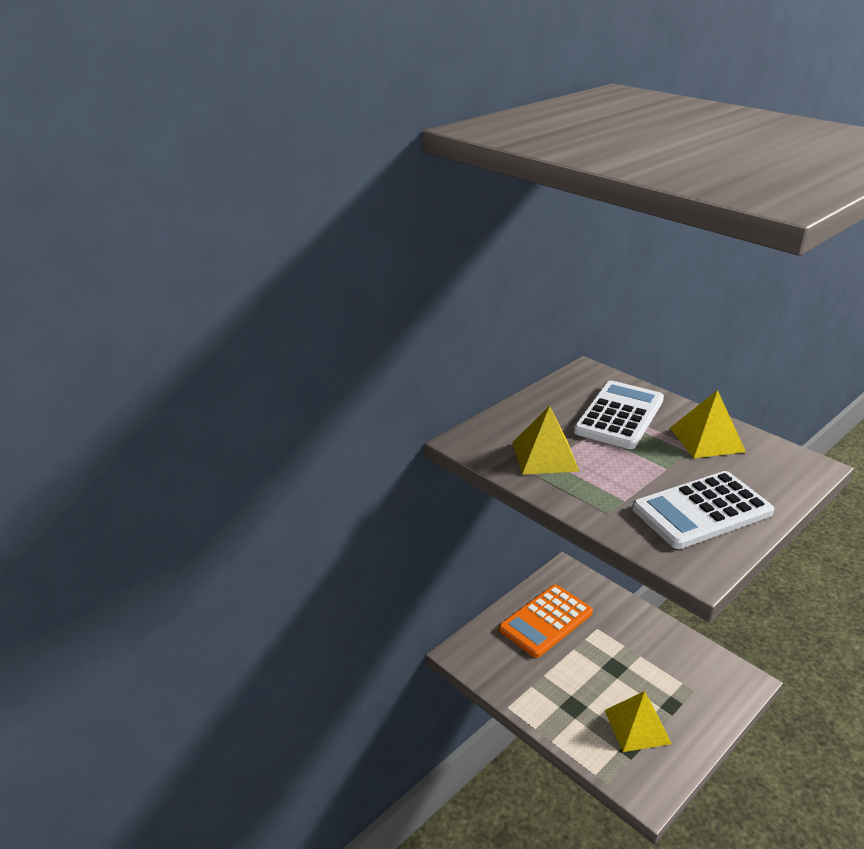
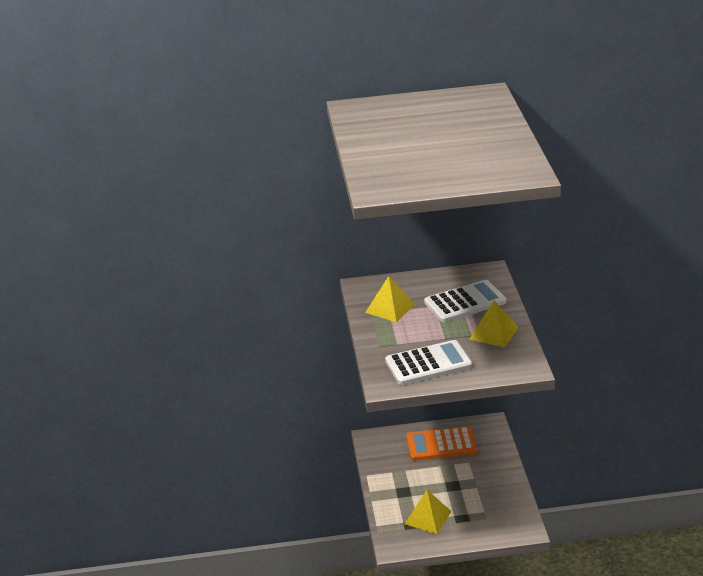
camera: 40 degrees right, 0 degrees up
(701, 511) = (428, 364): white calculator -> white calculator turned 150 degrees clockwise

